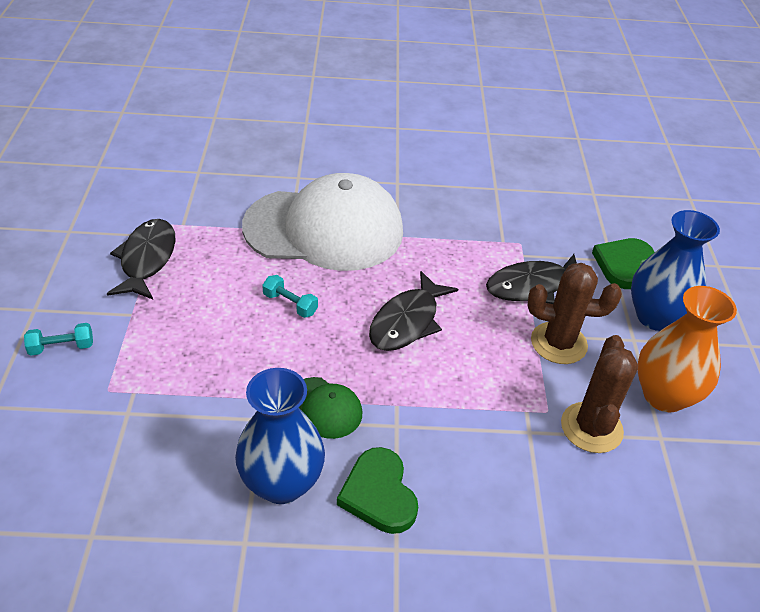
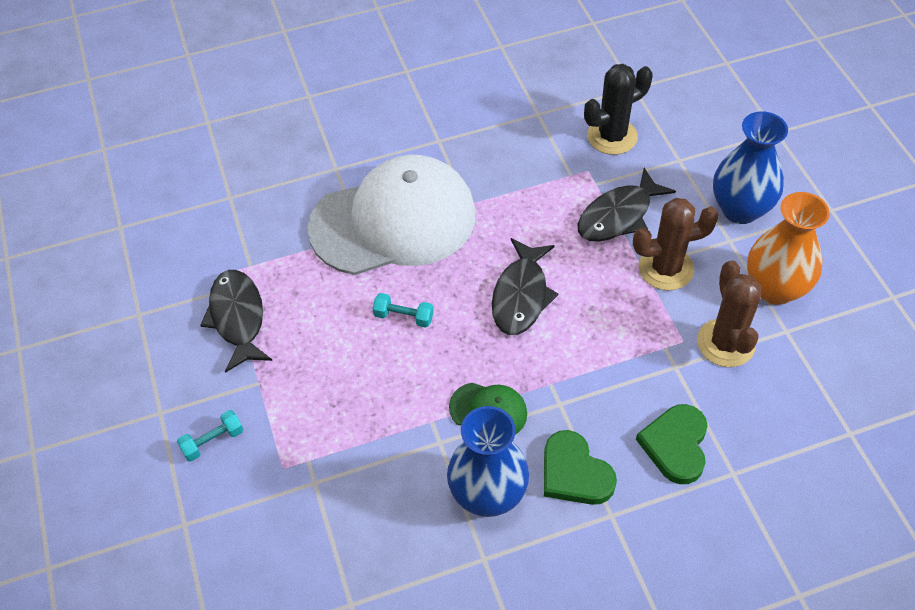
camera: 15 degrees left, 10 degrees up
(555, 224) = (612, 136): none -> black cactus
(623, 265) = (691, 162): green heart -> green heart (675, 445)

